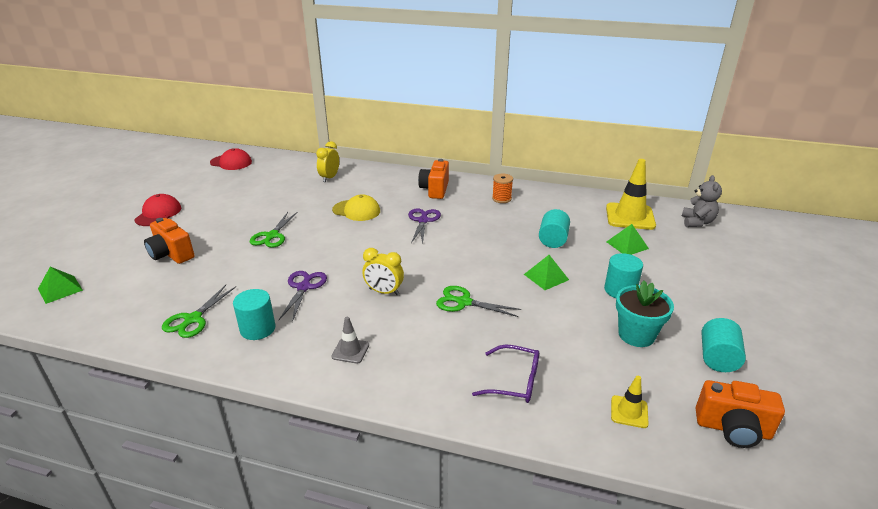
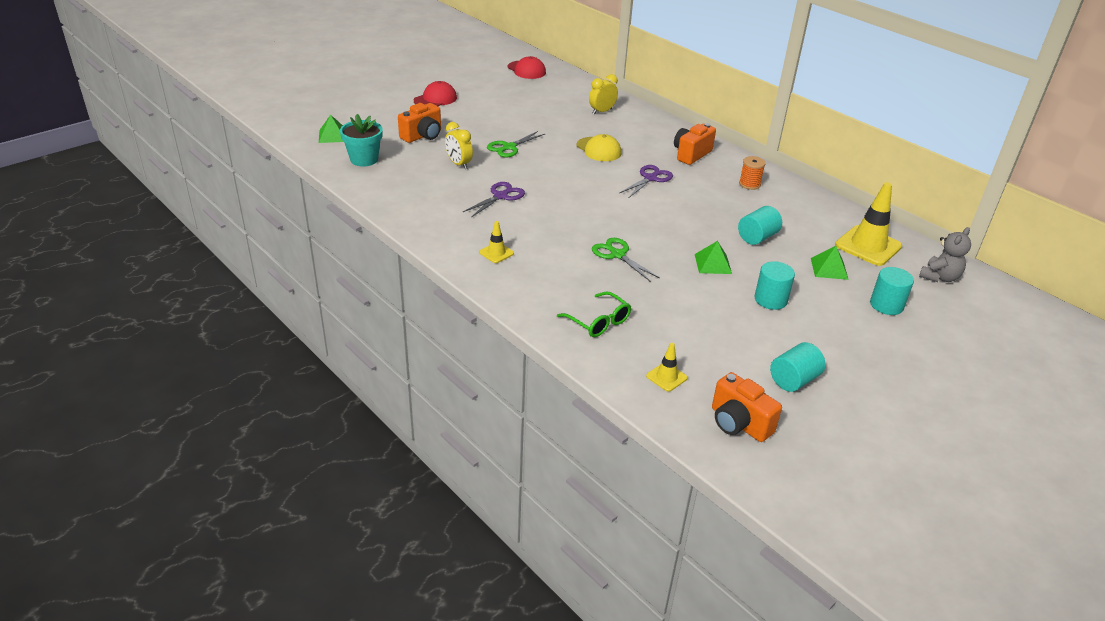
camera: 30 degrees right, 5 degrees up
(171, 254) = (422, 136): orange camera -> orange camera turned 120 degrees counterclockwise
(193, 319) = (405, 189): green scissors -> none
(258, 329) = (443, 213): turquoise cylinder -> turquoise cylinder (886, 305)
(350, 351) = (496, 253): grey traffic cone -> yellow traffic cone
(384, 292) = (559, 223): yellow clock -> yellow clock (459, 164)
(515, 381) = (598, 322): purple glasses -> green glasses
(636, 335) = (740, 335): turquoise flower pot -> turquoise flower pot (364, 159)

